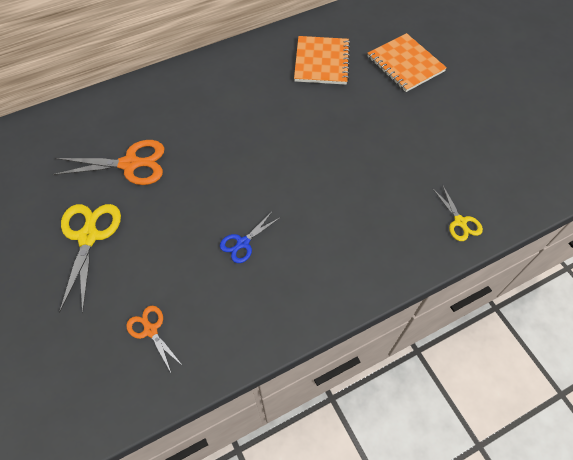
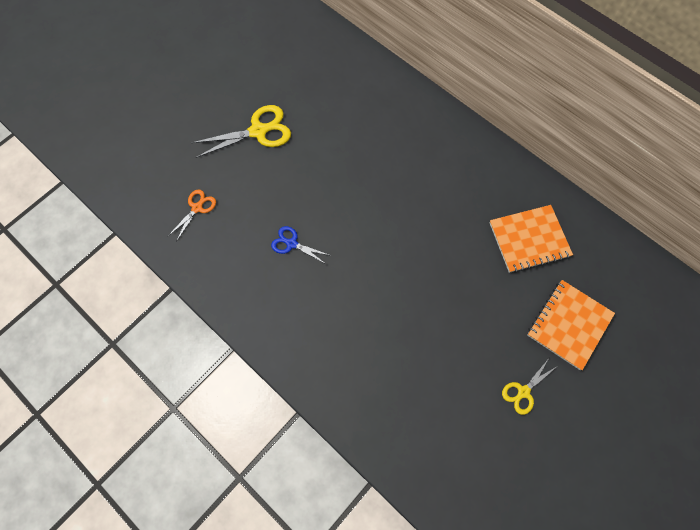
camera: 70 degrees right, 10 degrees up
(130, 164) = (335, 128): orange scissors -> none
(460, 222) = (382, 427): yellow scissors -> yellow scissors (523, 391)

